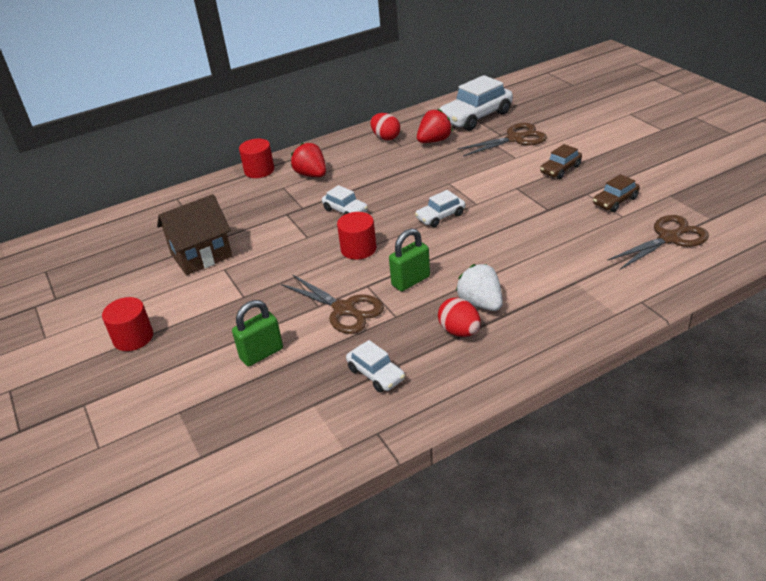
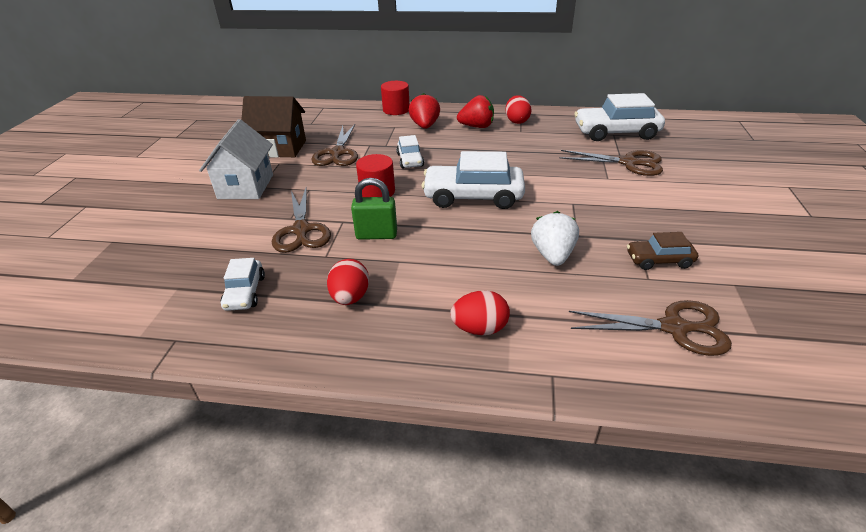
camera: 35 degrees right, 0 degrees up
(133, 337) = (169, 180): red cylinder -> none
(229, 303) = (246, 186): none -> white house
(261, 354) = (208, 231): green padlock -> none
(268, 234) = (337, 153): none -> brown scissors
(434, 141) = (552, 137): red strawberry -> red strawberry (477, 127)
(440, 216) = (473, 196): white car -> white car, size x1.86
(480, 303) = (401, 284): white strawberry -> white strawberry (552, 255)
(560, 169) = (638, 206): brown car -> none
(569, 300) = (479, 328): none -> red egg

